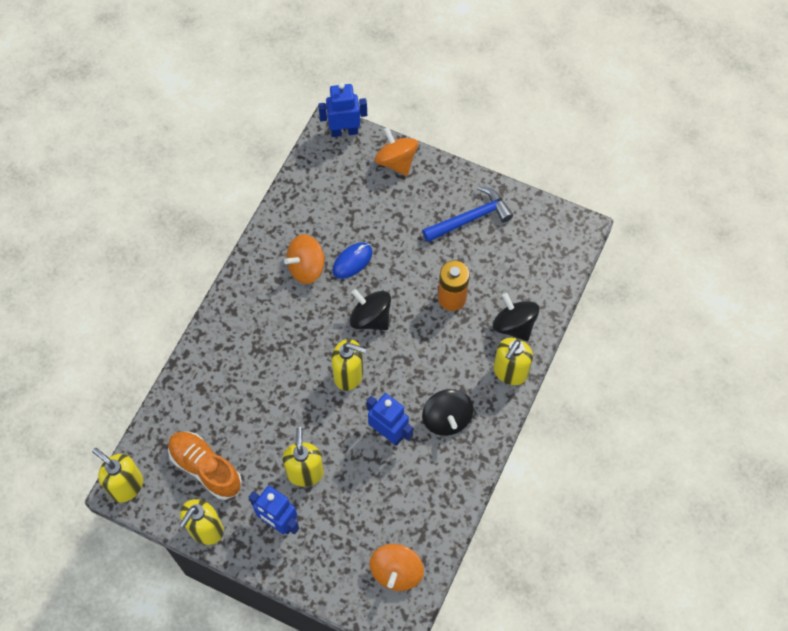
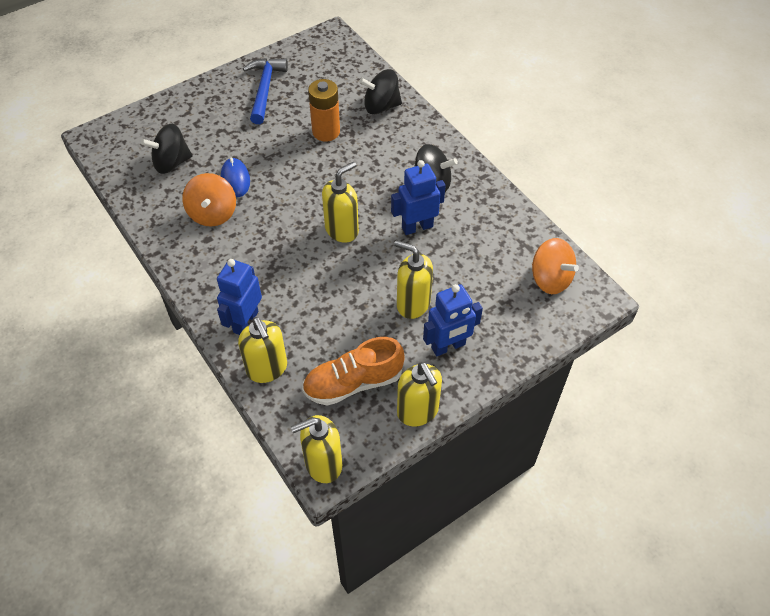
camera: 60 degrees left, 10 degrees down
(344, 131) = (106, 129): blue robot -> blue robot (245, 322)
(370, 318) = (300, 191): black spinning top -> black spinning top (171, 163)
(396, 161) = (169, 110): orange spinning top -> none
(510, 372) = (420, 126): yellow soap dispenser -> yellow soap dispenser (267, 369)

